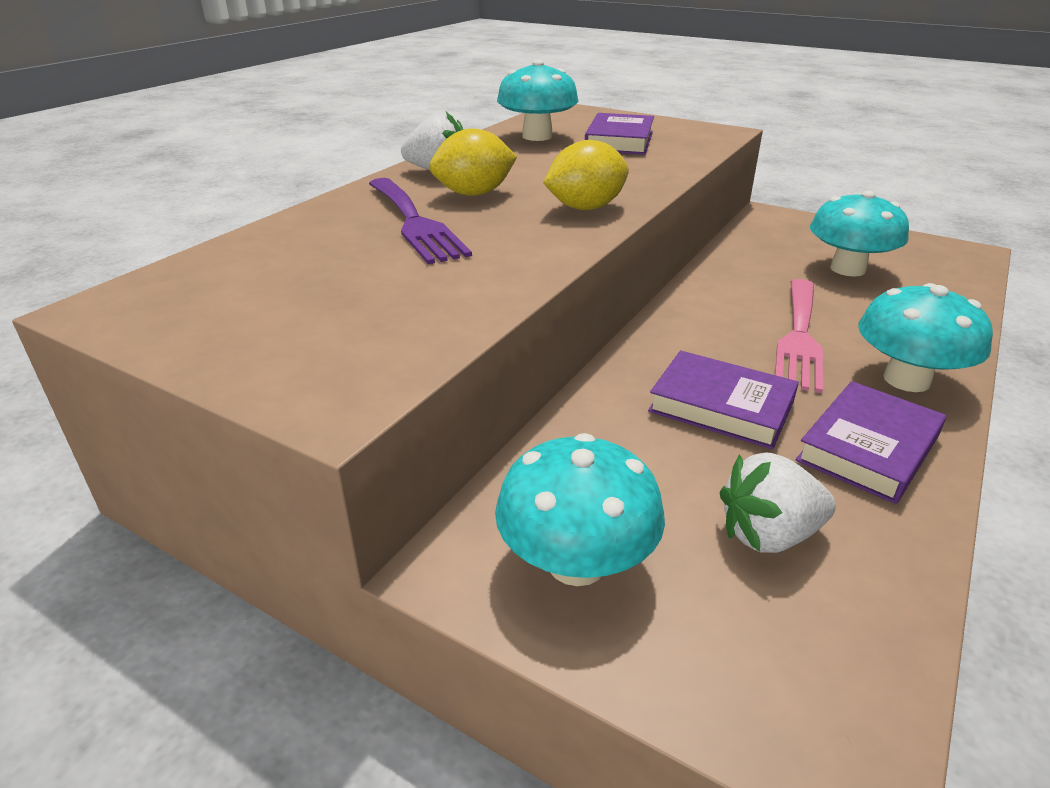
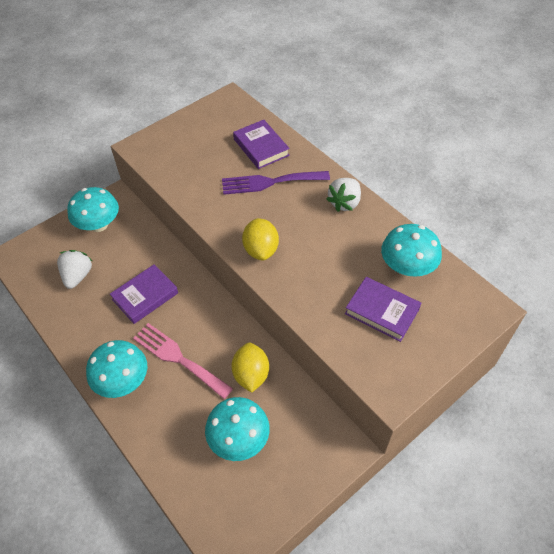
camera: 110 degrees right, 20 degrees up
(474, 194) = (301, 210): yellow lemon -> yellow lemon (251, 375)
(868, 448) = (94, 332): purple book -> purple book (261, 147)

